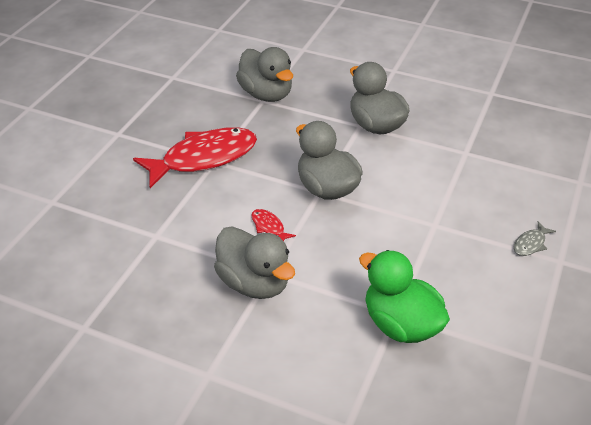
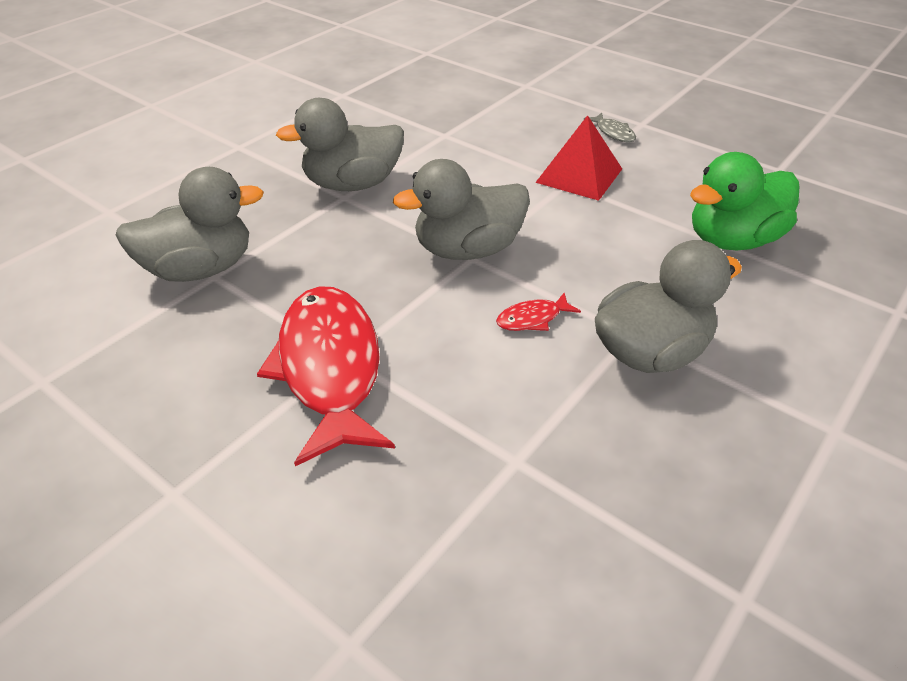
camera: 75 degrees left, 0 degrees up
(448, 230) = (579, 175): none -> red pyramid

